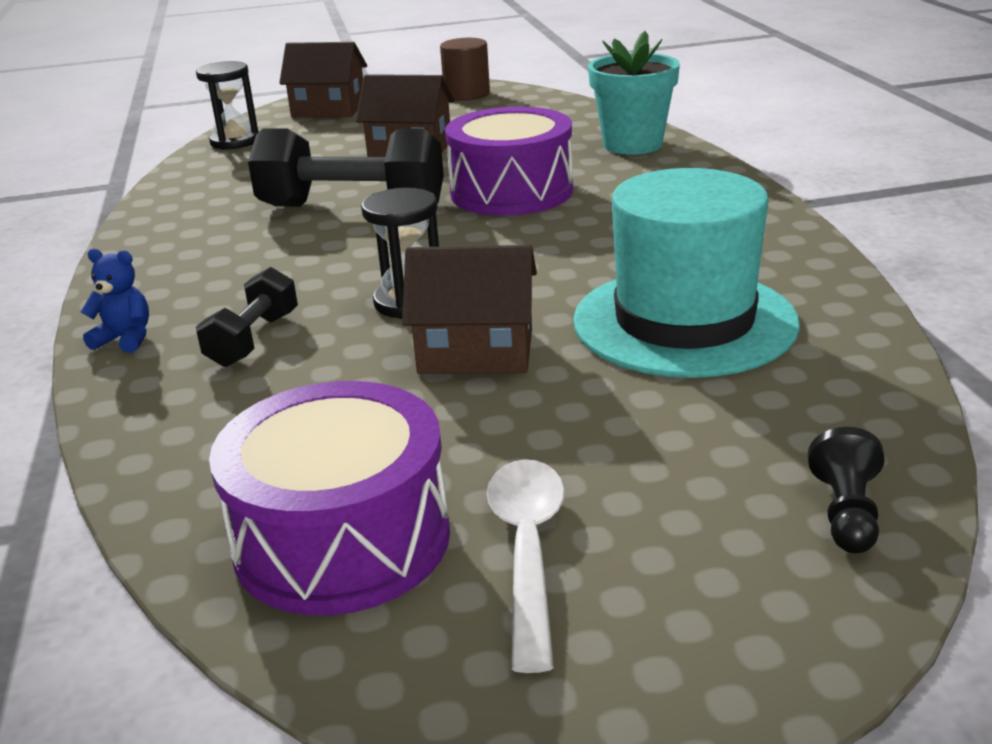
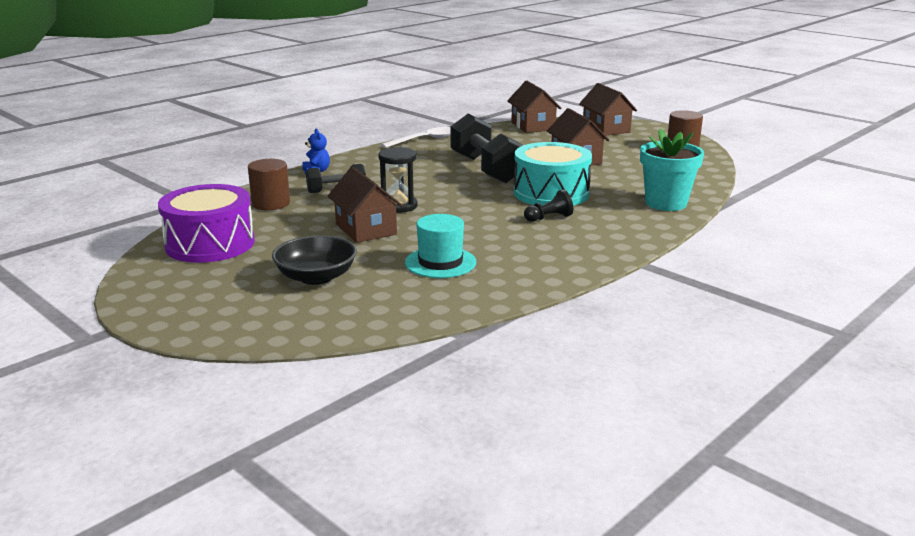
camera: 55 degrees right, 5 degrees down
(218, 420) = (271, 204): none -> brown cylinder
(235, 141) = (533, 126): black hourglass -> brown house
(511, 192) = (551, 193): purple drum -> turquoise drum
(527, 551) = (223, 274): white spoon -> white spoon (424, 140)
(643, 444) = (316, 277): none -> black bowl
(684, 322) = (440, 262): turquoise hat -> turquoise hat, size x0.57
(846, 513) = (293, 326): black pawn -> black pawn (549, 218)

